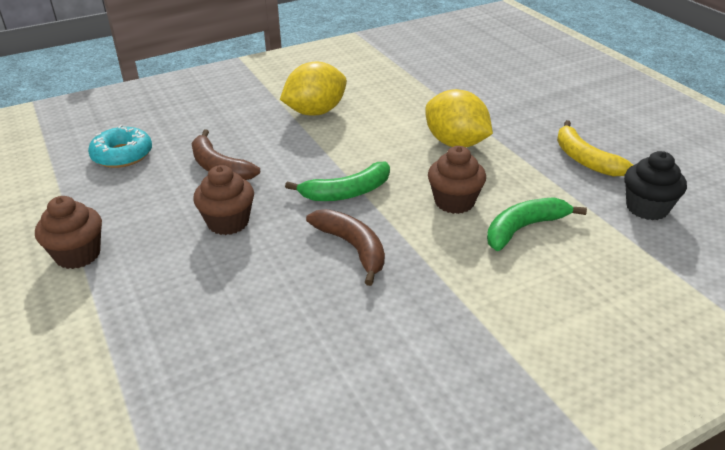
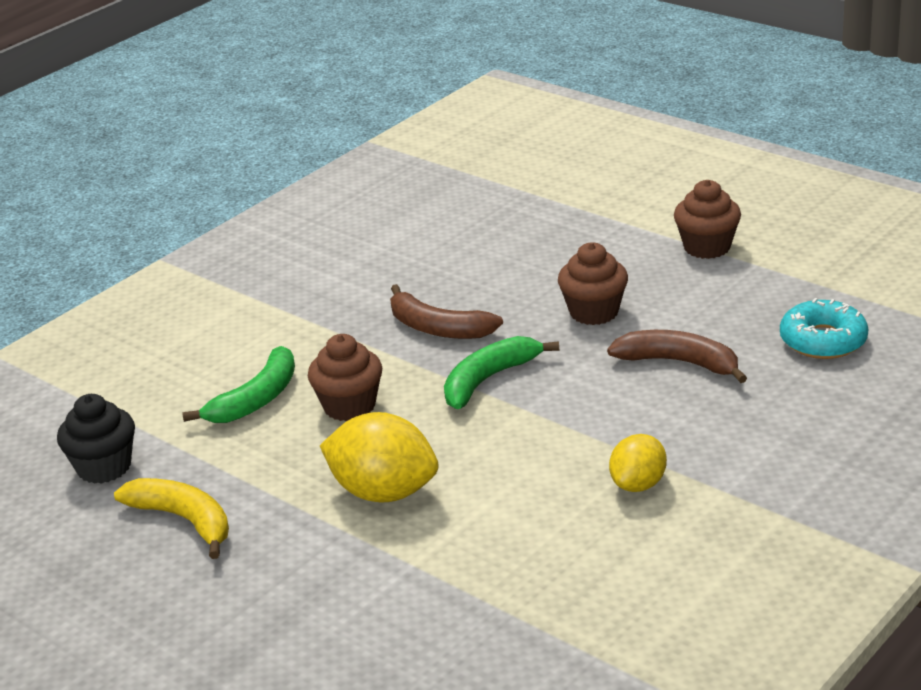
camera: 160 degrees right, 5 degrees down
(315, 112) = (638, 484): yellow lemon -> yellow lemon, size x0.61

